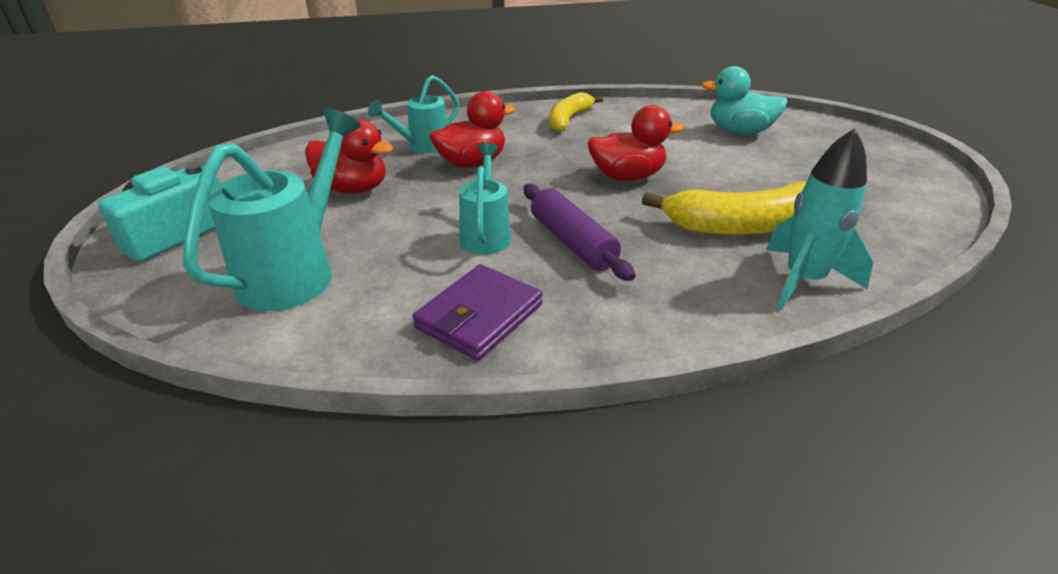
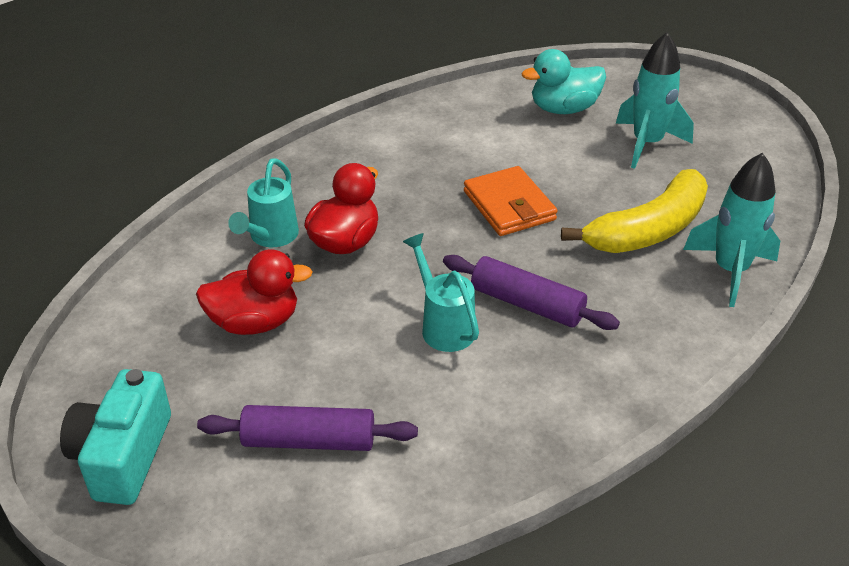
camera: 30 degrees left, 5 degrees up
(297, 270) = (309, 441): turquoise watering can -> purple rolling pin
(479, 316) = (519, 414): purple wallet -> none
(568, 120) = (388, 145): yellow banana -> none
(627, 176) = (509, 206): red duck -> orange wallet
(799, 170) = (647, 144): none -> turquoise rocket

